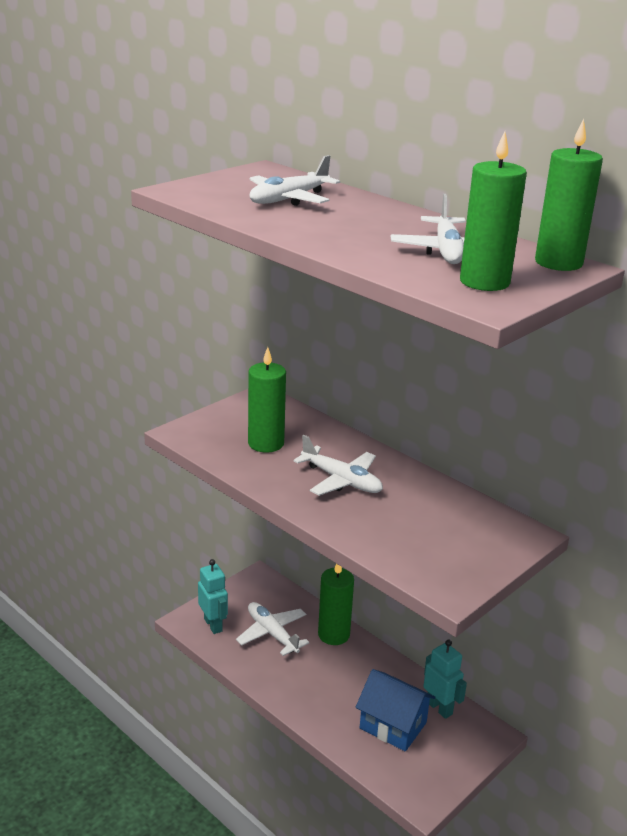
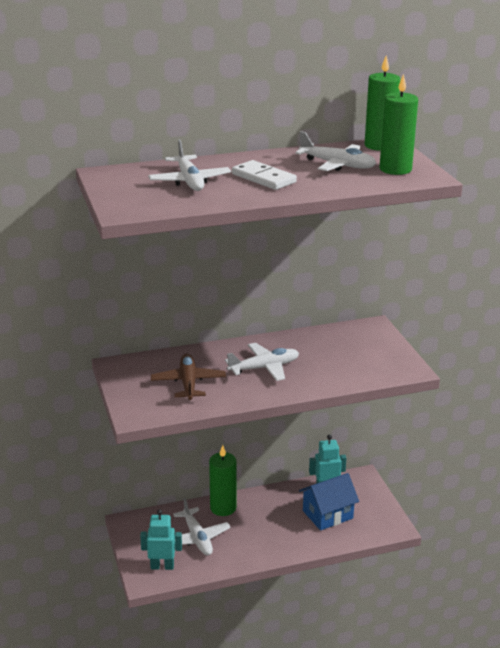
camera: 60 degrees left, 0 degrees up
(266, 443) = (188, 383): green candle -> brown plane
(272, 633) = (197, 538): white plane -> white plane turned 105 degrees counterclockwise
(345, 225) = (263, 178): none -> white domino

